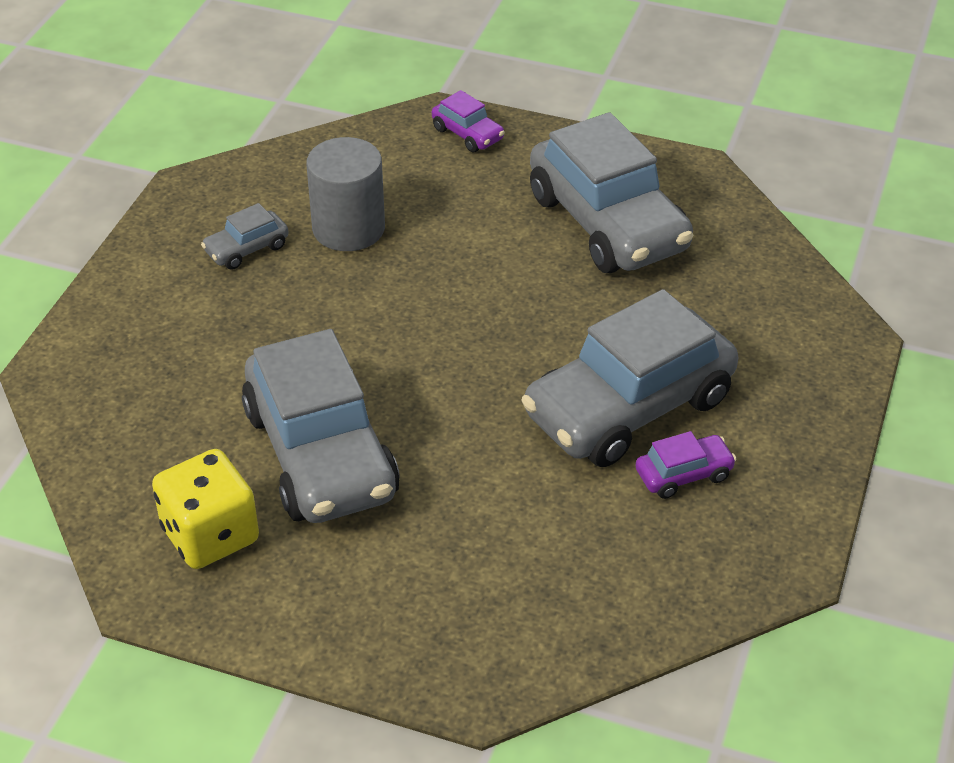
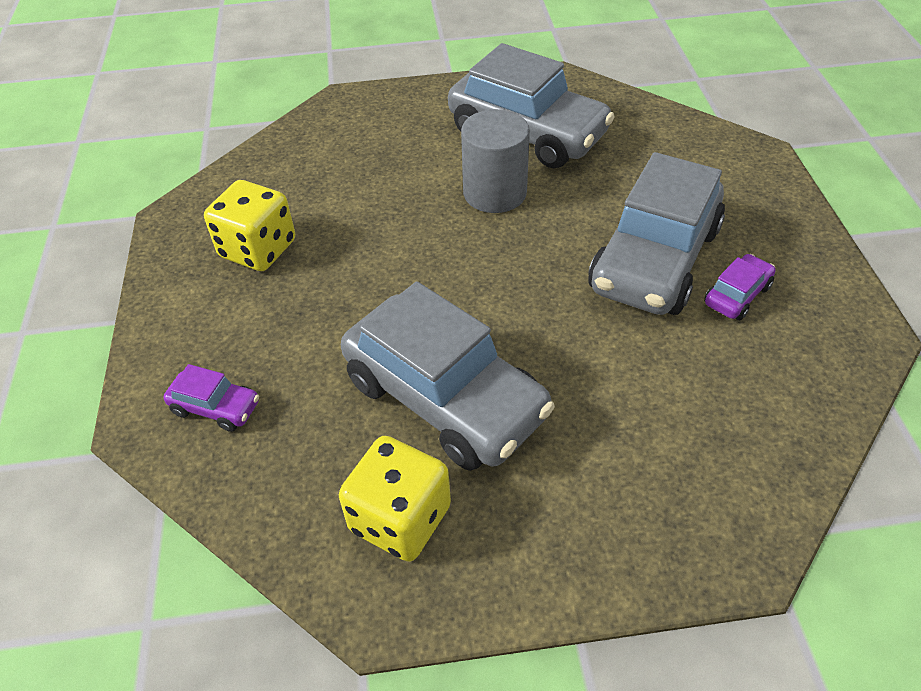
camera: 25 degrees left, 5 degrees up
(246, 249) = (258, 249): grey car -> yellow dice
(348, 228) = (333, 204): grey cylinder -> grey cylinder (494, 193)
(468, 134) = (375, 106): purple car -> purple car (216, 407)

